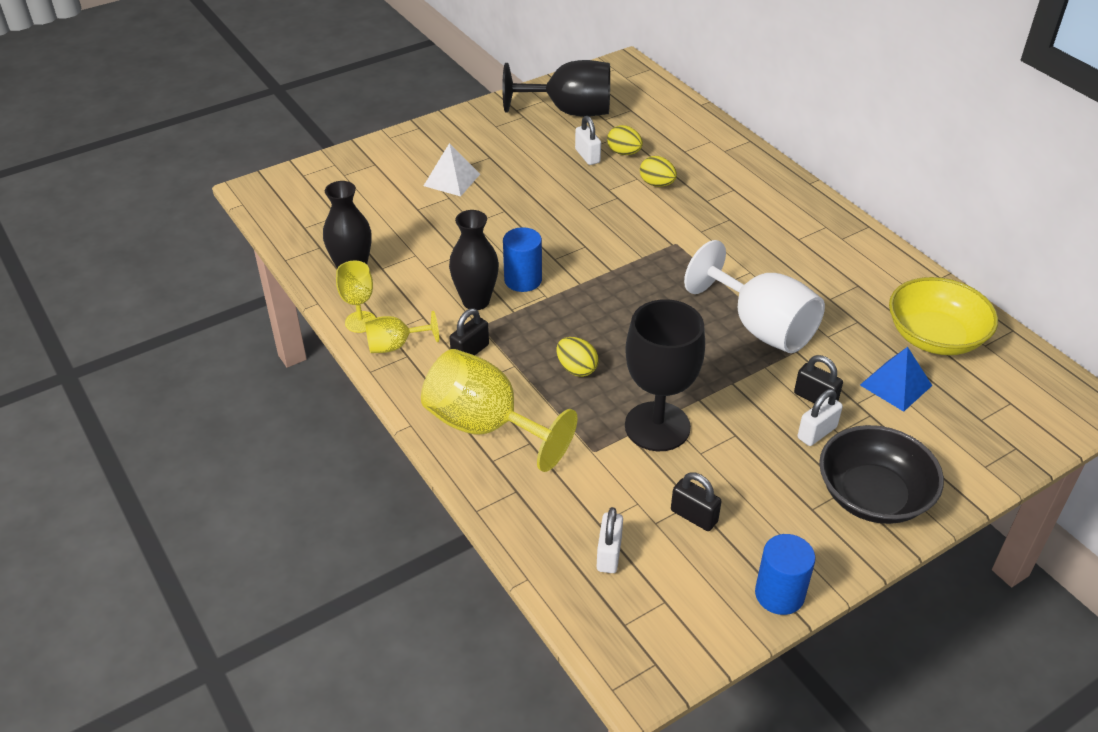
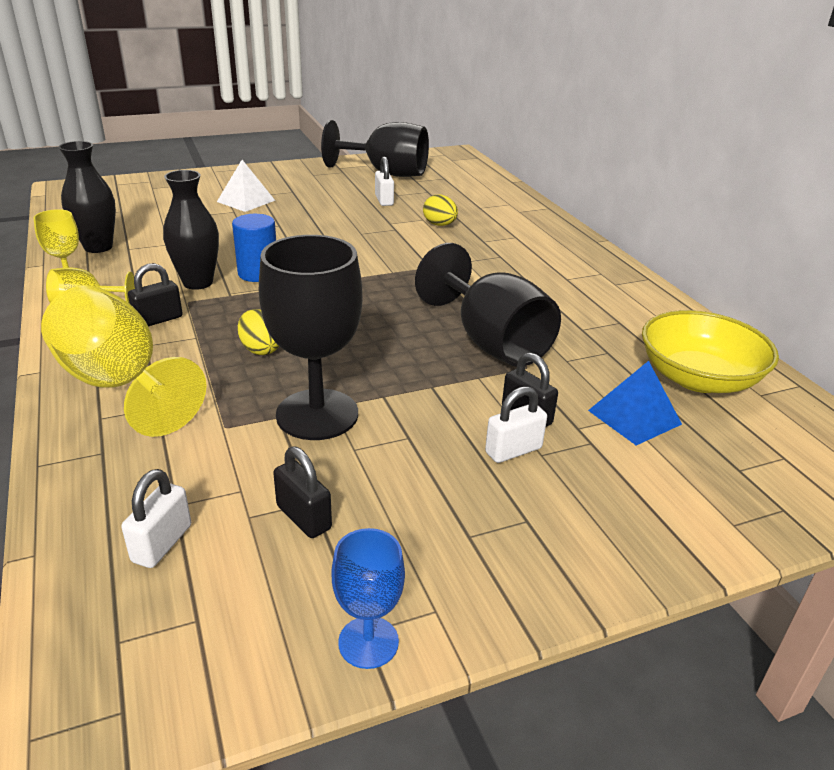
camera: 10 degrees right, 10 degrees down
(624, 153) = (420, 202): yellow egg -> none
(760, 327) = (491, 342): white goblet -> black goblet
(779, 594) = (368, 642): blue cylinder -> blue goblet
(873, 495) = (561, 534): black bowl -> none

